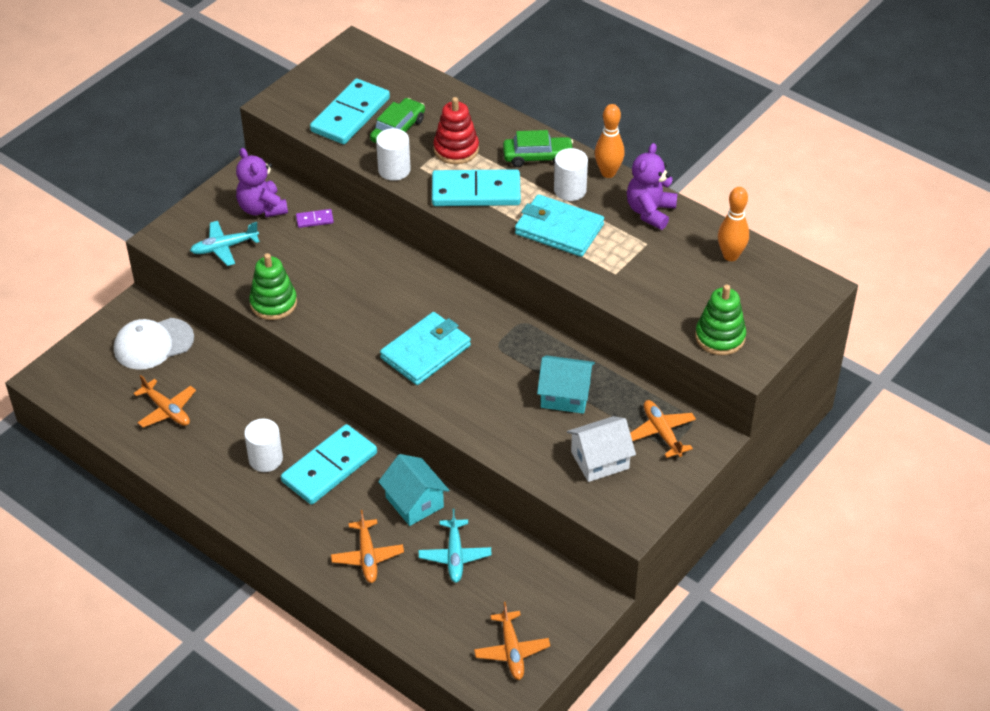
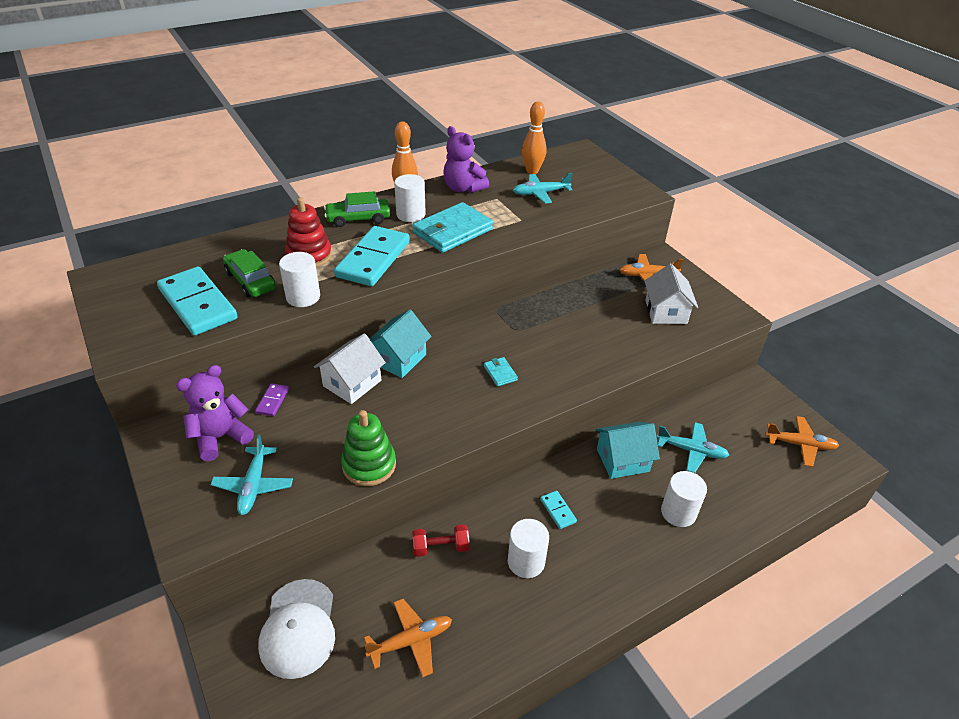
camera: 70 degrees left, 5 degrees down
(256, 400) = (441, 547): none -> red dumbbell
(262, 208) = (220, 437): purple teddy bear -> purple teddy bear turned 150 degrees clockwise
(329, 467) = (557, 511): turquoise domino -> turquoise domino, size x0.42
(360, 259) = (352, 383): none -> white house
(367, 556) = (678, 512): orange plane -> white cylinder
(426, 352) = (500, 373): turquoise wallet -> turquoise wallet, size x0.43
(538, 157) = (358, 219): green car -> green car turned 120 degrees counterclockwise
(565, 395) = (590, 309): turquoise house -> turquoise house (398, 359)
(683, 275) = (540, 193): none -> turquoise plane
(720, 337) = (612, 196): green stacking toy -> none

